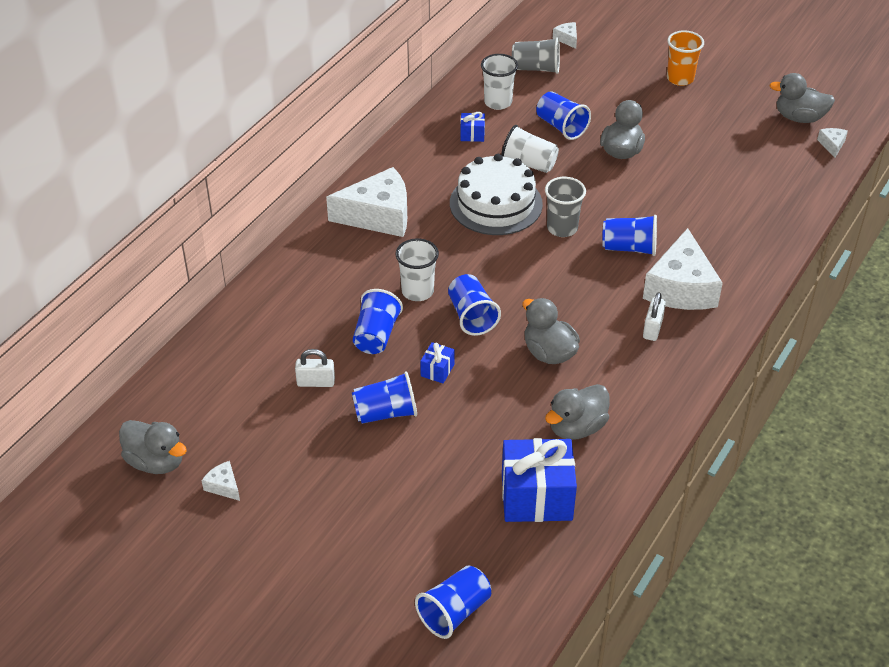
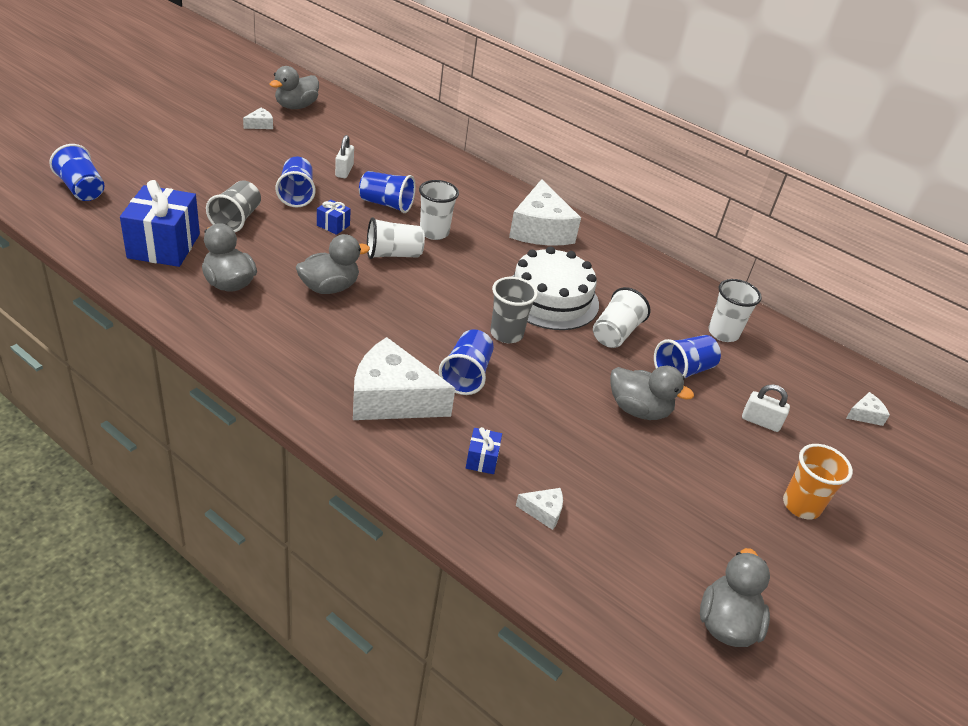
camera: 90 degrees right, 5 degrees down
(471, 316) = (393, 254): blue cup -> white cup
(472, 135) = (664, 305): blue gift -> blue gift (482, 459)
(536, 68) = (794, 375): grey cup -> grey cup (236, 219)
(652, 328) = (337, 361): white padlock -> white padlock (760, 421)
(832, 145) = (660, 646): white cheese -> white cheese (543, 511)

